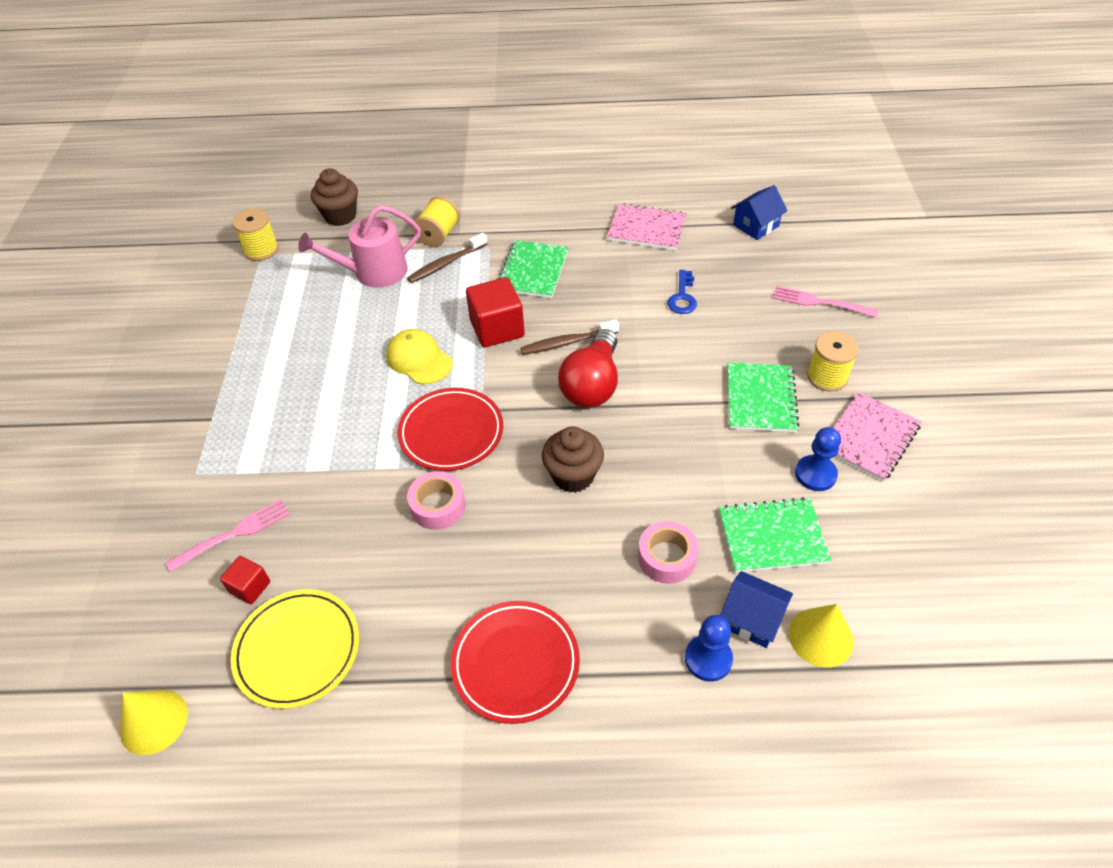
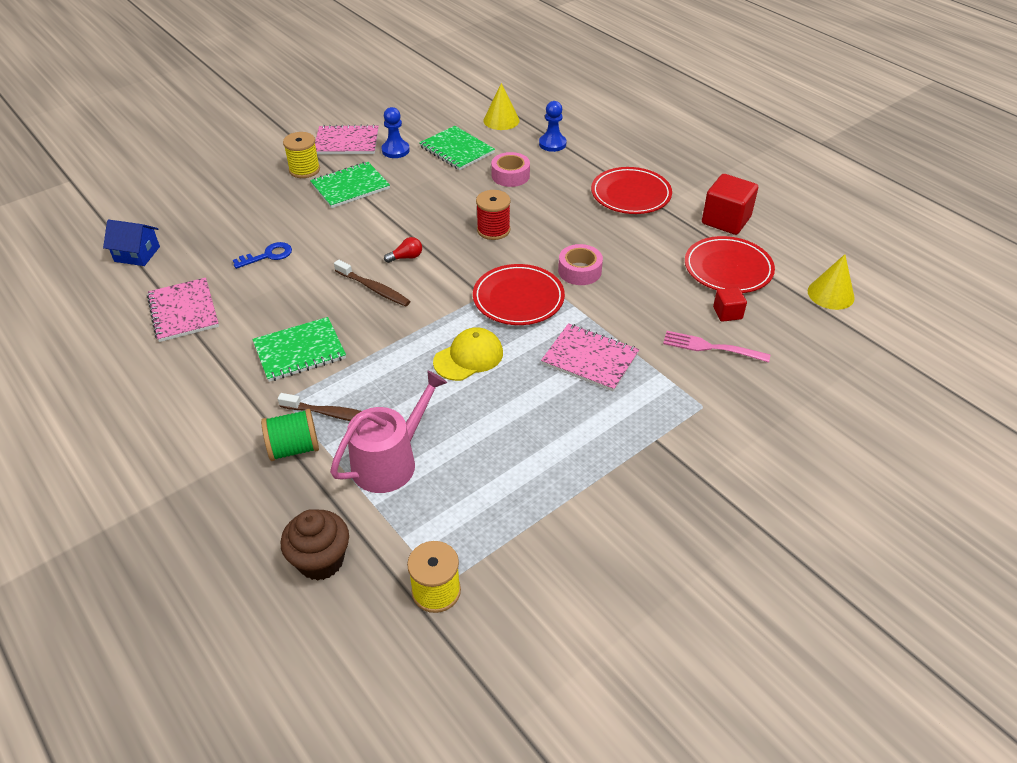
camera: 130 degrees left, 5 degrees down
(298, 650) = (728, 269): yellow plate -> red plate
(328, 434) = (590, 359): none -> pink notebook
(373, 272) = (390, 461): pink watering can -> pink watering can turned 75 degrees counterclockwise
(419, 359) = (468, 357): yellow cap -> yellow cap turned 135 degrees counterclockwise
(438, 235) = (294, 448): yellow spool -> green spool
(497, 329) = (392, 333): red cube -> red cube (726, 220)
(573, 476) = (493, 230): brown cupcake -> red spool
(592, 384) = (406, 257): red light bulb -> red light bulb, size x0.43
(752, 619) = (515, 140): blue house -> none
(820, 302) = (223, 194): pink fork -> none

